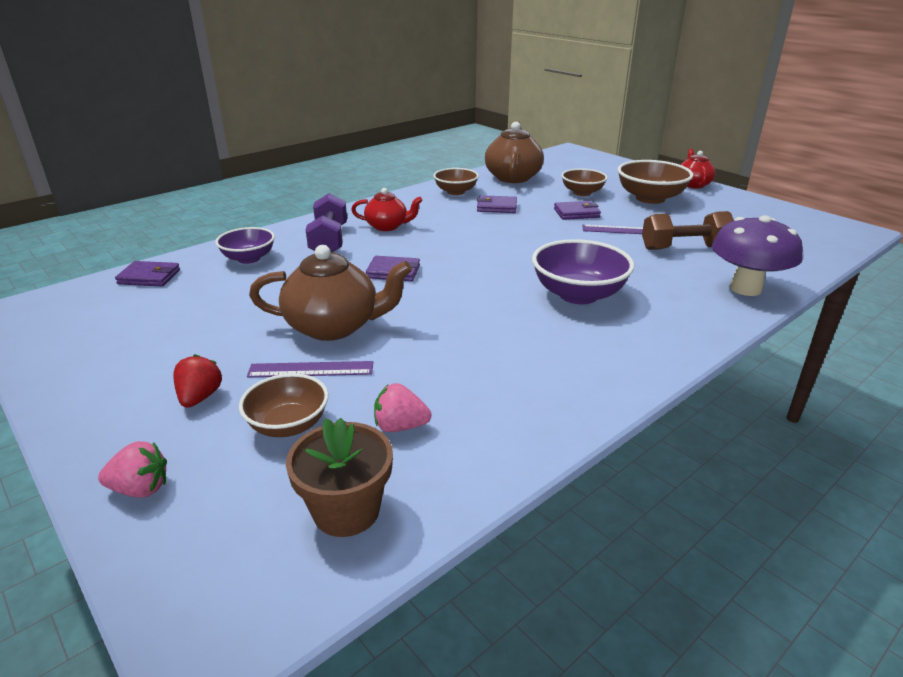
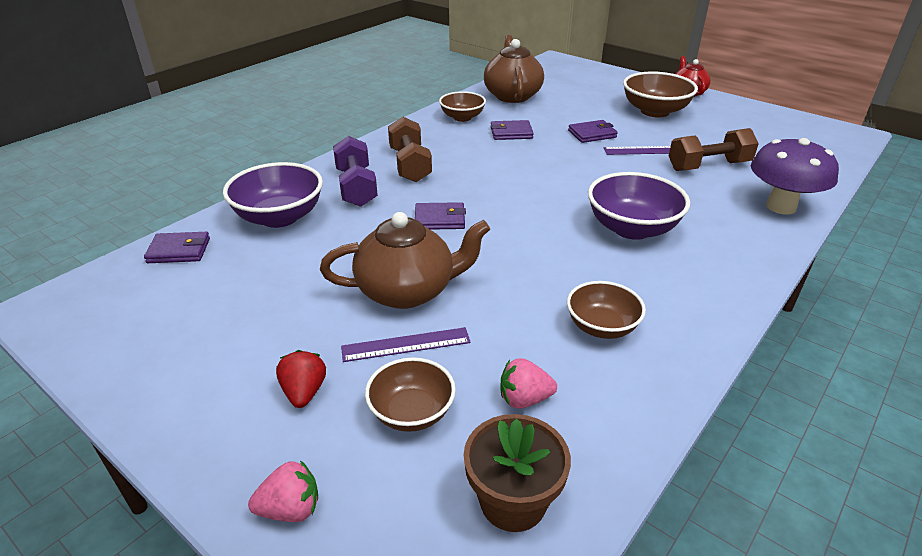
camera: 10 degrees left, 5 degrees up
(249, 258) = (279, 217): purple bowl -> purple bowl, size x1.56
(387, 226) = (410, 165): red teapot -> brown dumbbell
(582, 193) = (588, 109): brown bowl -> brown bowl (601, 327)

